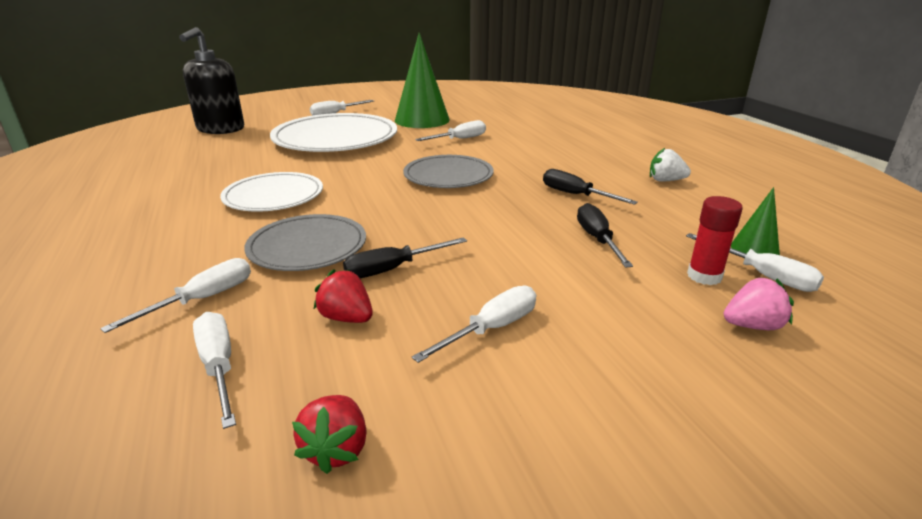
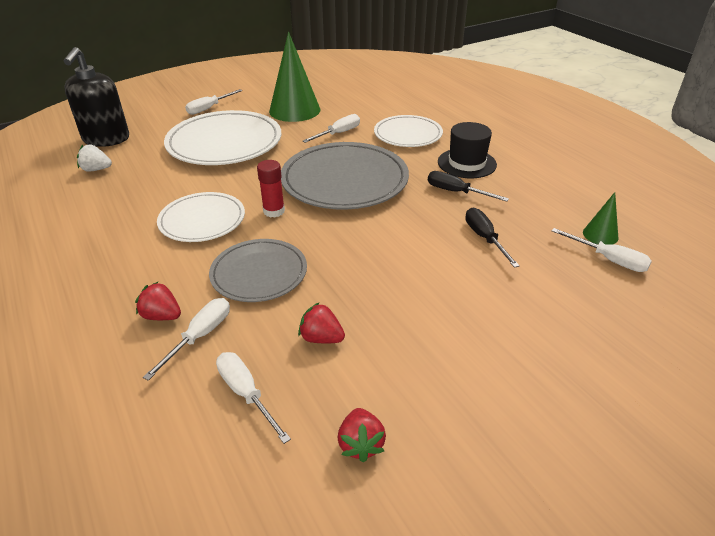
camera: 10 degrees left, 10 degrees up
(173, 275) = (162, 316): none -> red strawberry
(393, 269) = (337, 287): black screwdriver -> none
(448, 176) = (344, 180): grey plate -> grey plate, size x1.64
(491, 329) = (431, 333): white screwdriver -> none
(536, 145) = (408, 134): none -> white plate
(597, 172) = (467, 163): none -> black hat
(665, 180) = (523, 168): white strawberry -> white strawberry (96, 169)
(704, 276) = (569, 265): red glue stick -> red glue stick (274, 211)
(752, 325) = (607, 306): pink strawberry -> none

